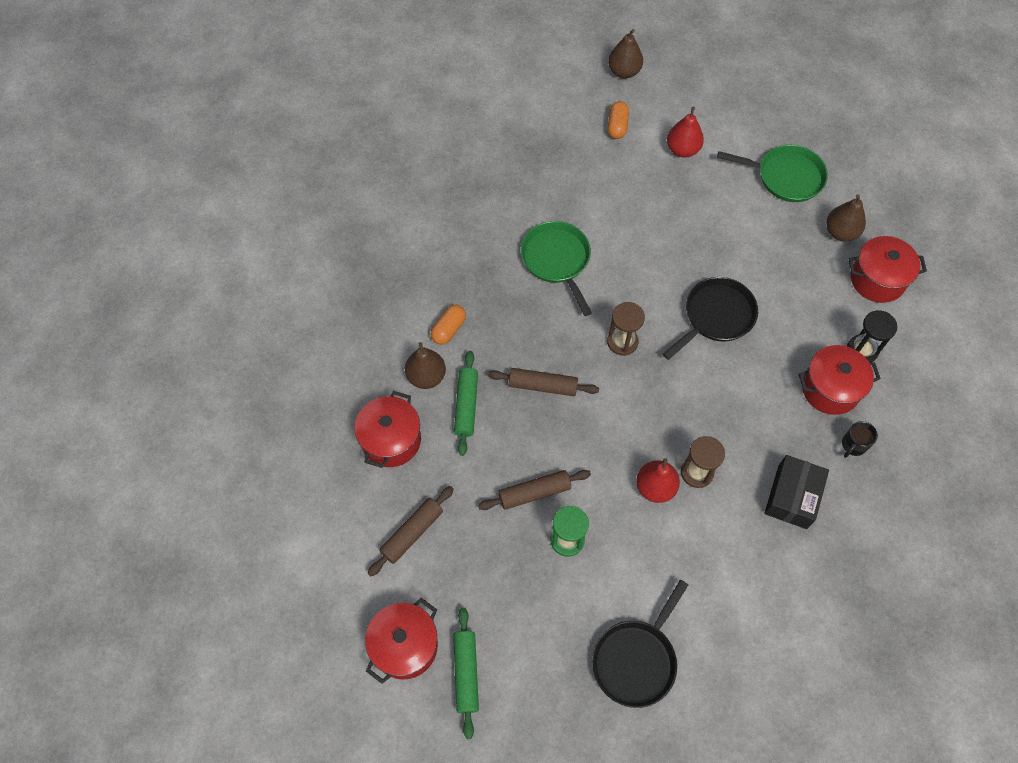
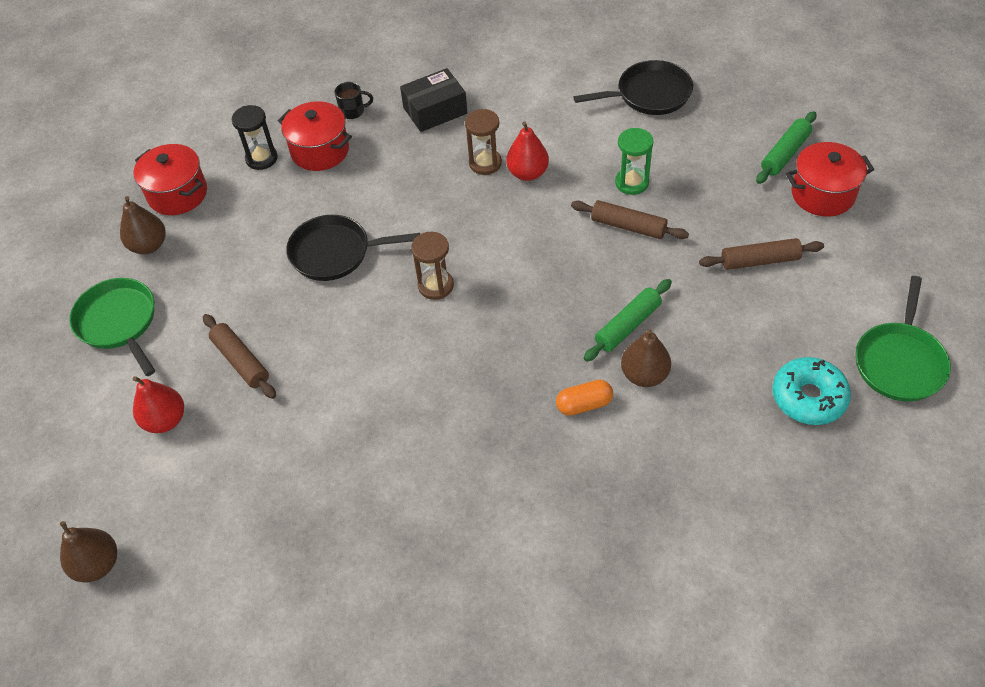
camera: 135 degrees left, 10 degrees down
(306, 437) = (808, 397): none -> turquoise donut
(391, 440) = (723, 342): red pot -> none
(543, 386) = (542, 297): brown rolling pin -> brown rolling pin (241, 361)
(557, 260) = (413, 397): green pan -> green pan (899, 362)
(617, 126) = (190, 499): orange capsule -> none

